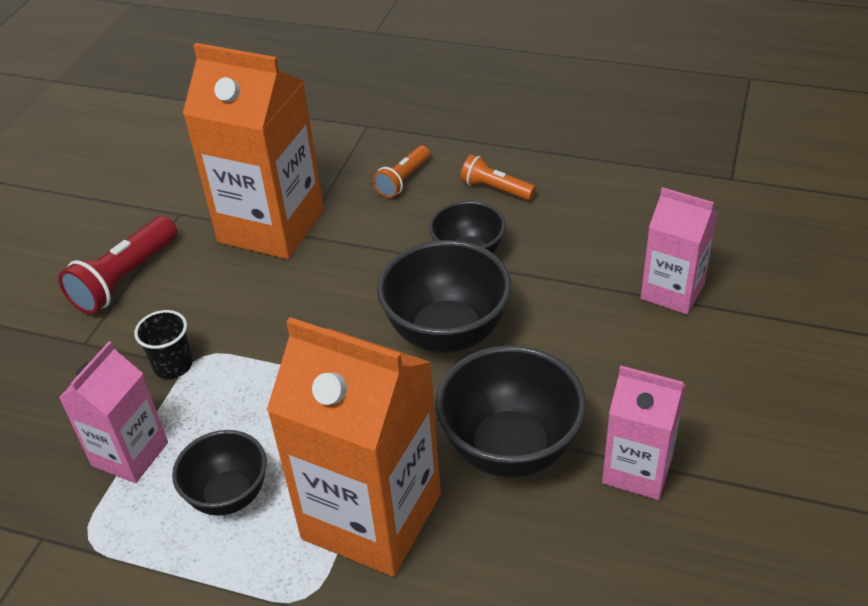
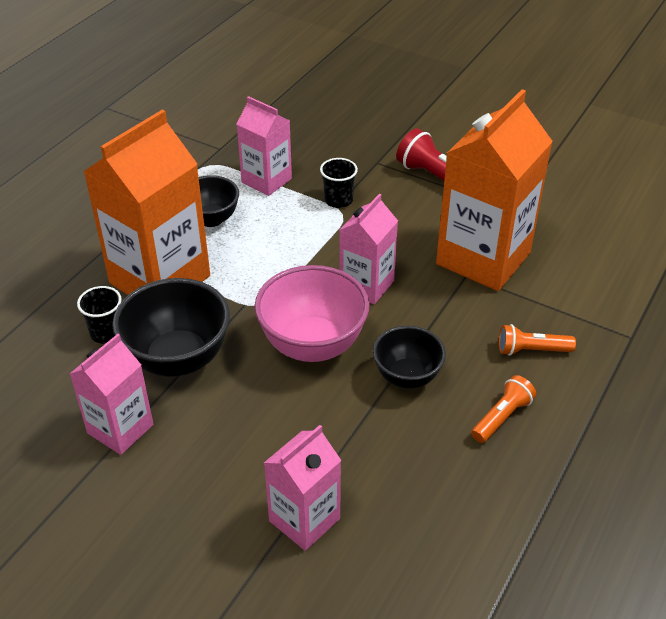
camera: 100 degrees right, 0 degrees up
(336, 308) = (366, 285): none -> pink carton
(403, 180) = (531, 350): orange flashlight -> orange flashlight turned 45 degrees counterclockwise
(447, 333) = (312, 345): black bowl -> pink bowl
(491, 542) = (106, 333): none -> black cup

